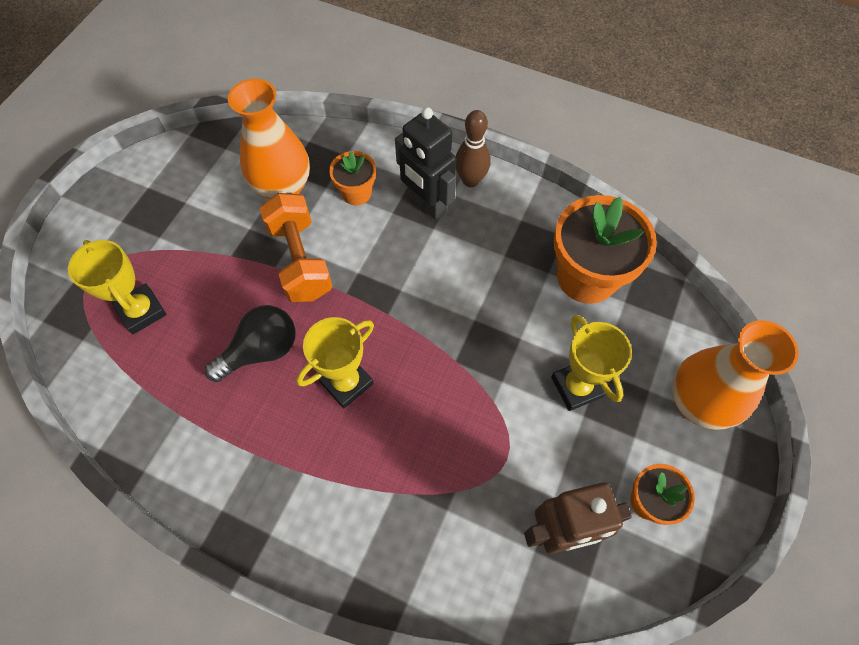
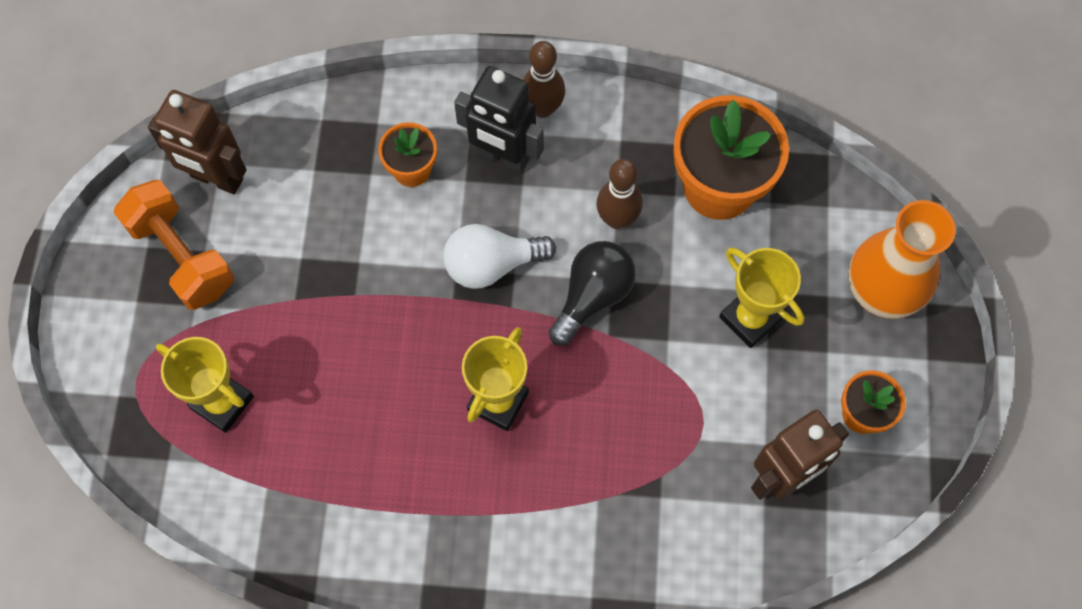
camera: 20 degrees left, 5 degrees up
(217, 157) = (216, 179): none -> brown robot
(261, 351) = (385, 399): black light bulb -> black light bulb (592, 296)
(283, 188) = (319, 192): orange vase -> none
(300, 260) = (382, 277): orange dumbbell -> orange dumbbell (182, 256)
(386, 278) = (492, 264): none -> white light bulb
(496, 275) = (617, 219): none -> brown bowling pin

